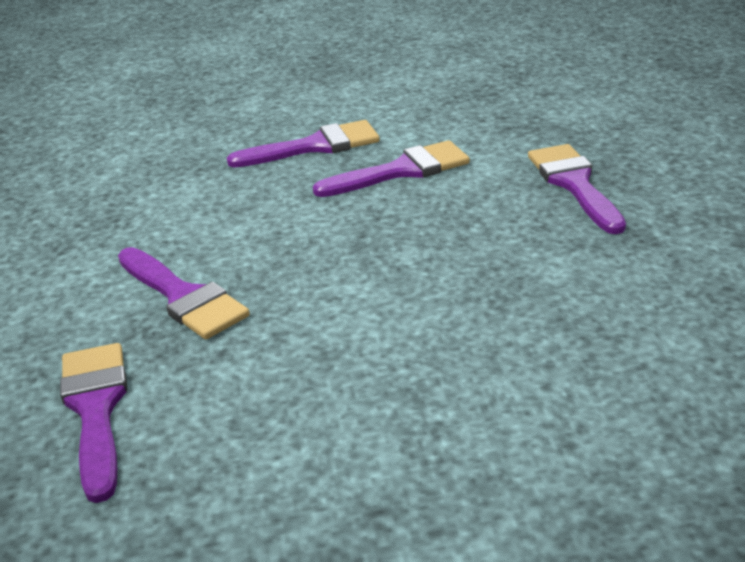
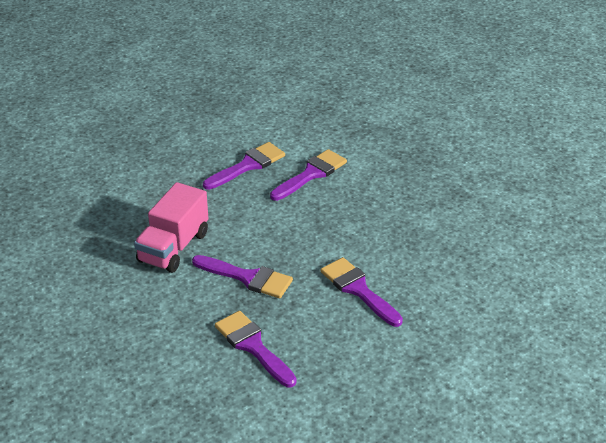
camera: 25 degrees left, 5 degrees up
(114, 233) = (173, 247): none -> pink truck
(574, 184) = (410, 166): purple brush -> purple brush (358, 290)

